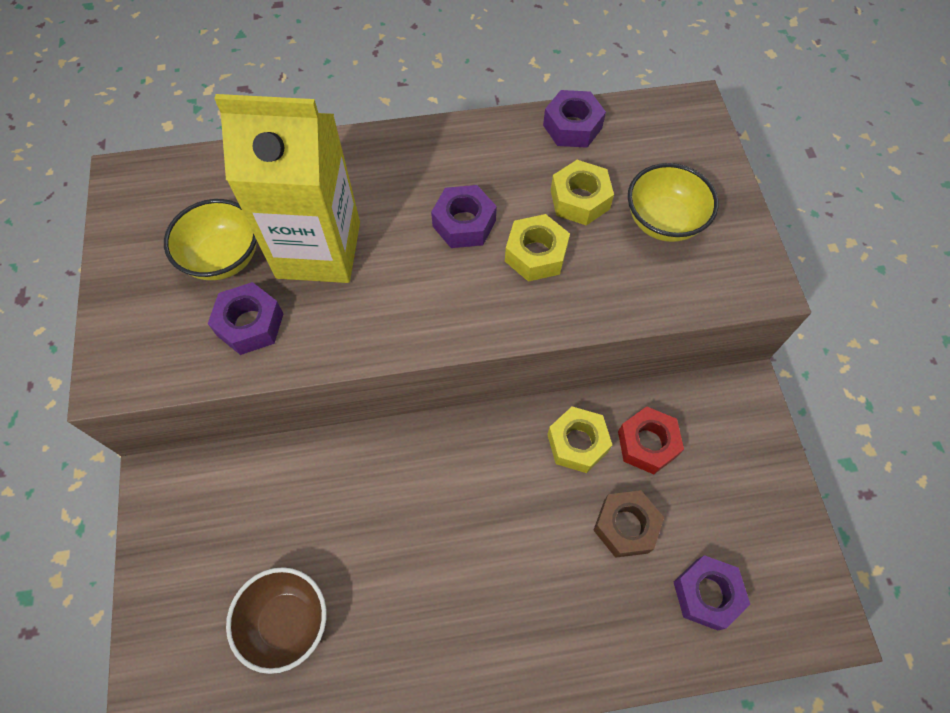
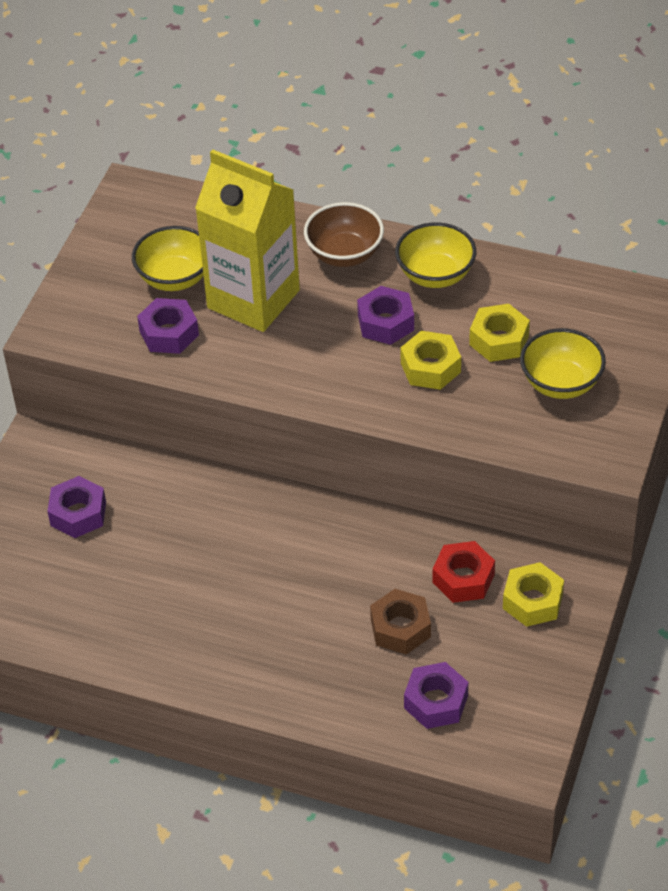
camera: 30 degrees right, 15 degrees down
(286, 622) = (84, 577): brown bowl -> brown bowl (344, 254)
(480, 156) = (435, 275): none -> yellow bowl
(572, 126) = (535, 280): purple nut -> purple nut (78, 513)
(577, 443) = (401, 553): yellow nut -> yellow nut (532, 601)

